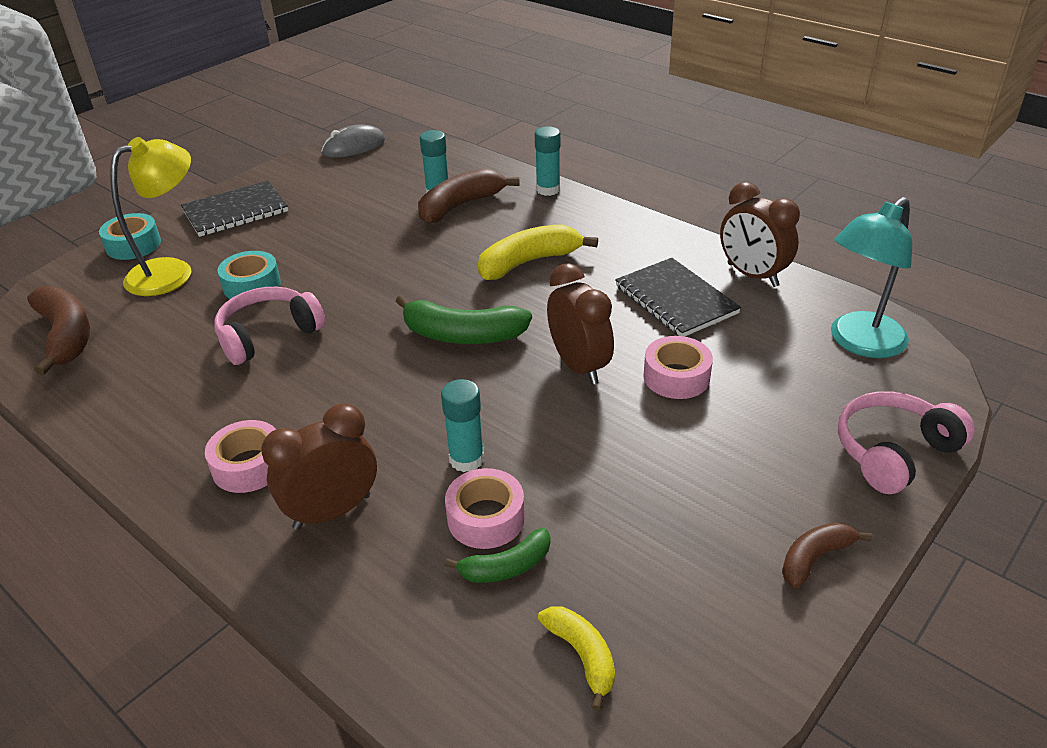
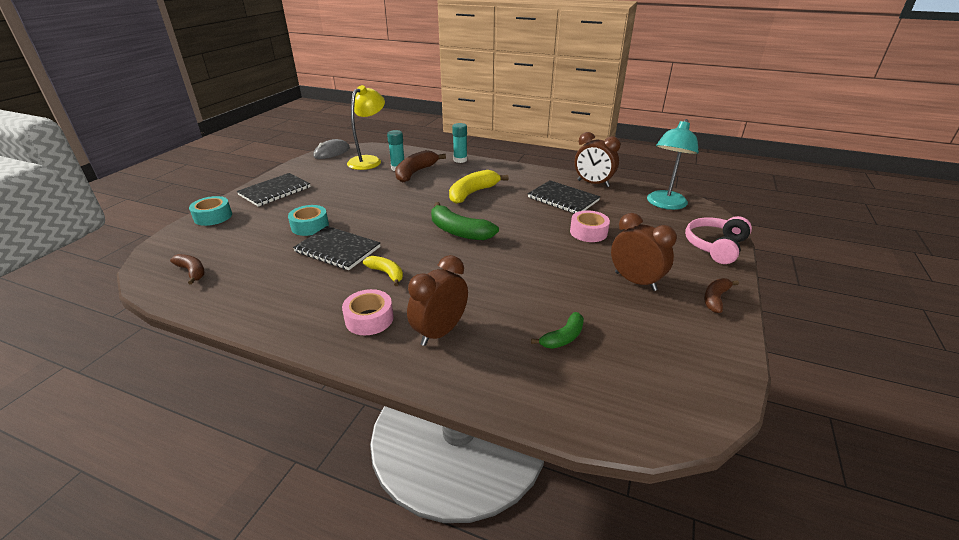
camera: 20 degrees left, 5 degrees down
(66, 336) = (192, 272): brown banana -> brown banana, size x0.58
(172, 272) = (250, 227): yellow lamp -> yellow lamp (369, 160)
(268, 335) = (337, 249): pink headphones -> black notebook
(463, 335) = (459, 231): green banana -> green banana turned 45 degrees clockwise
(466, 459) = (503, 290): turquoise glue stick -> none
(486, 518) = (534, 316): pink tape -> none
(579, 366) = (534, 236): brown clock -> brown clock (635, 281)
(582, 655) = (636, 371): yellow banana -> yellow banana (386, 273)

